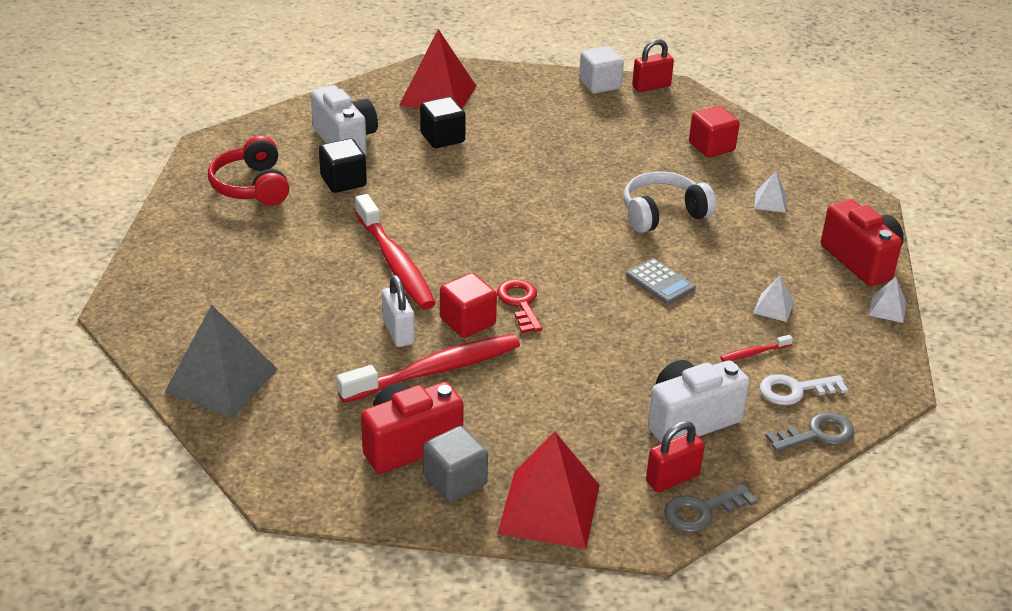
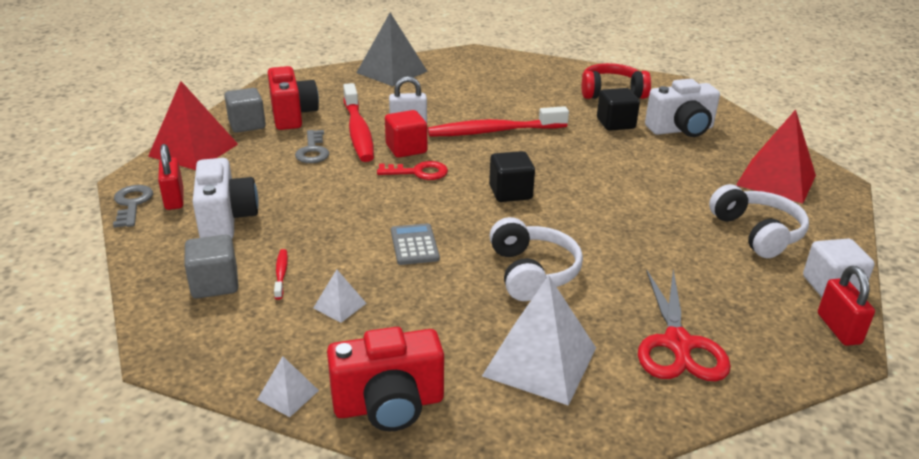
camera: 105 degrees right, 5 degrees down
(442, 138) = (689, 172): black cube -> black cube (510, 192)
(538, 109) = (757, 233): none -> white headphones
(660, 282) = (414, 245): grey calculator -> grey calculator turned 105 degrees clockwise
(711, 147) = (678, 344): red cube -> red scissors
(770, 202) = (540, 361): white pyramid -> white pyramid, size x2.18
(795, 390) = (215, 284): white key -> grey cube
(817, 434) = (153, 280): grey key -> grey key (313, 151)

